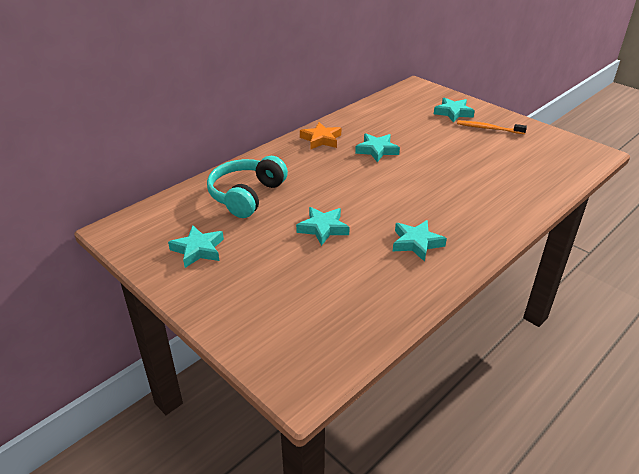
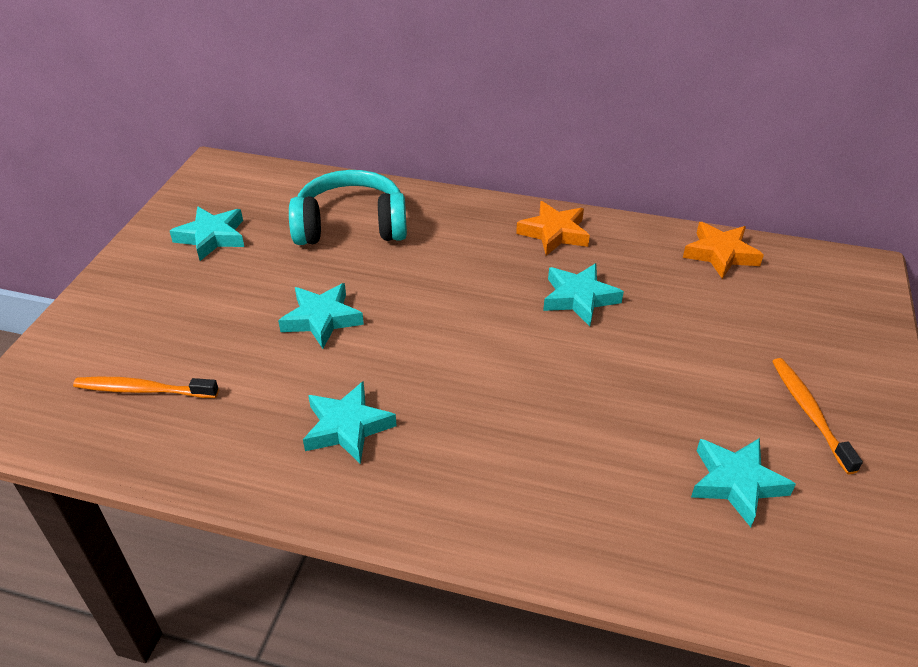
camera: 60 degrees right, 5 degrees up
(329, 311) = (143, 390): none -> orange toothbrush
(379, 108) = (720, 254): none -> orange star
(453, 113) = (815, 346): turquoise star -> turquoise star (736, 483)

